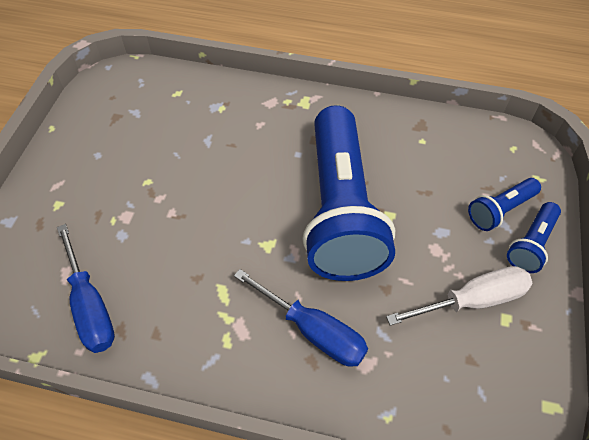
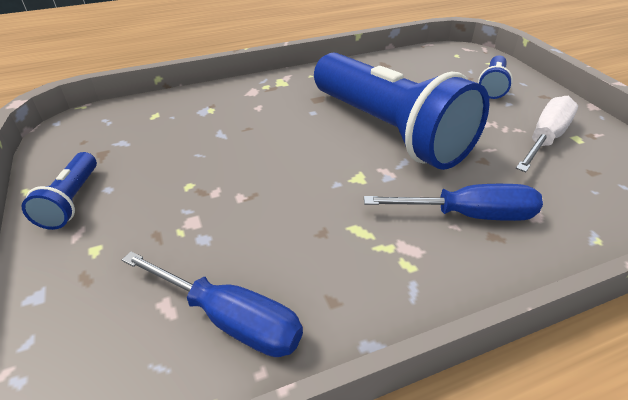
camera: 35 degrees left, 15 degrees down
(531, 244) = (534, 94): blue flashlight -> blue flashlight (71, 201)

